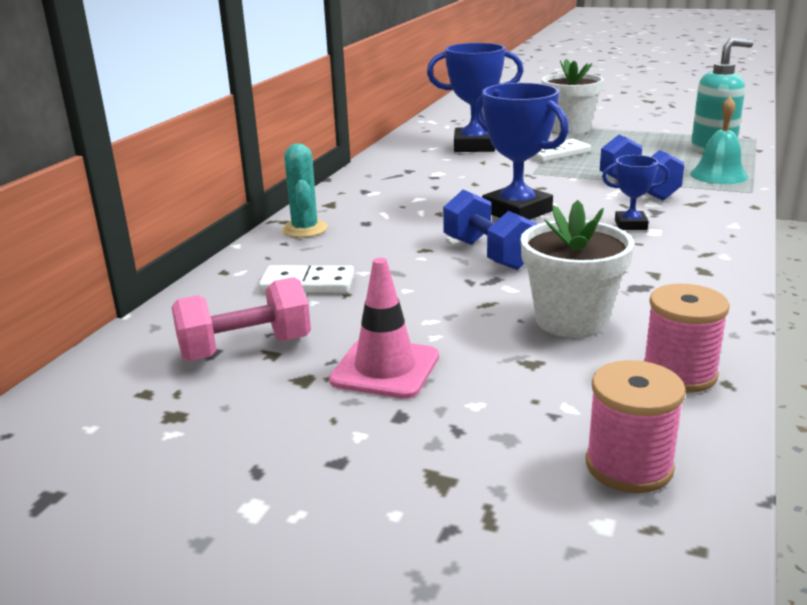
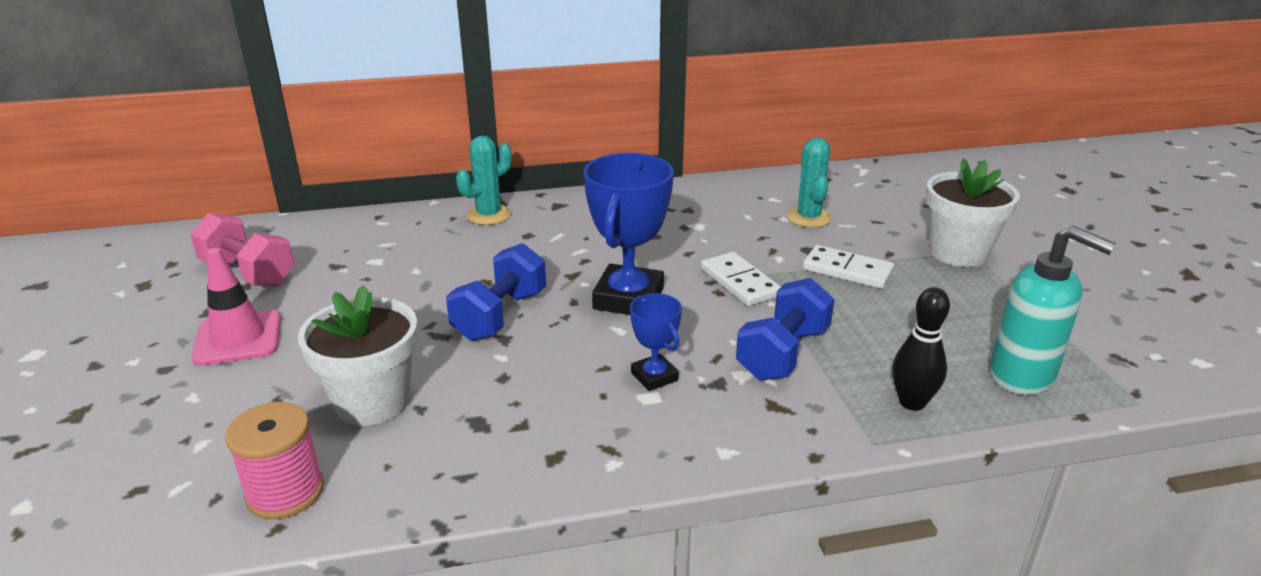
camera: 55 degrees right, 5 degrees up
(307, 284) = (375, 256): white domino -> white domino (740, 282)
(474, 146) = (808, 217): blue trophy -> turquoise cactus
(629, 466) = (108, 499): pink spool -> none
(718, 175) = (912, 402): turquoise bell -> black bowling pin

